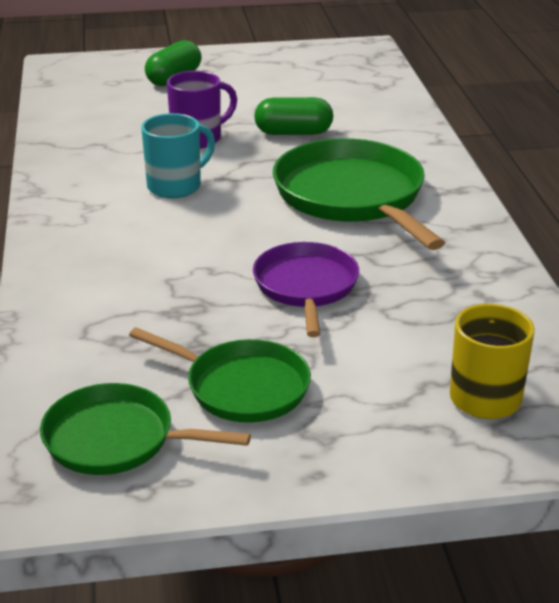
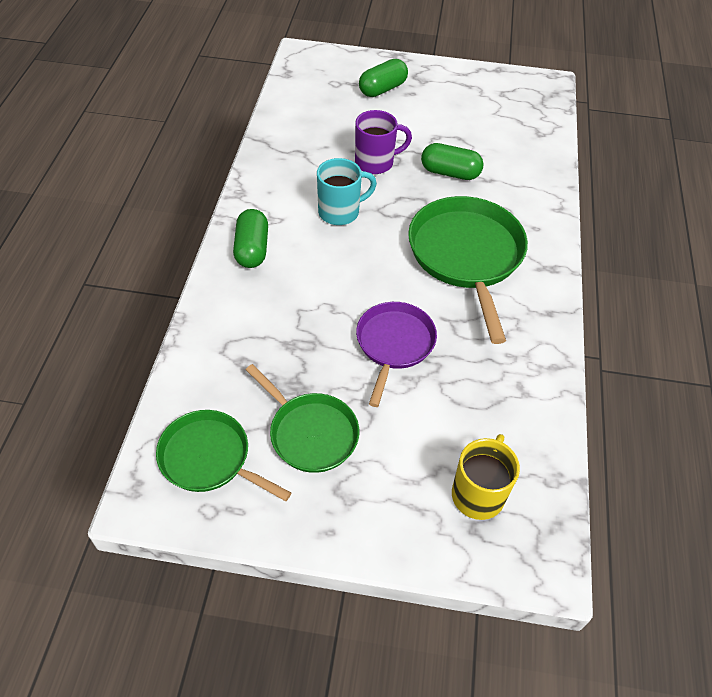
camera: 15 degrees right, 20 degrees up
(78, 237) = (252, 249): none -> green capsule

